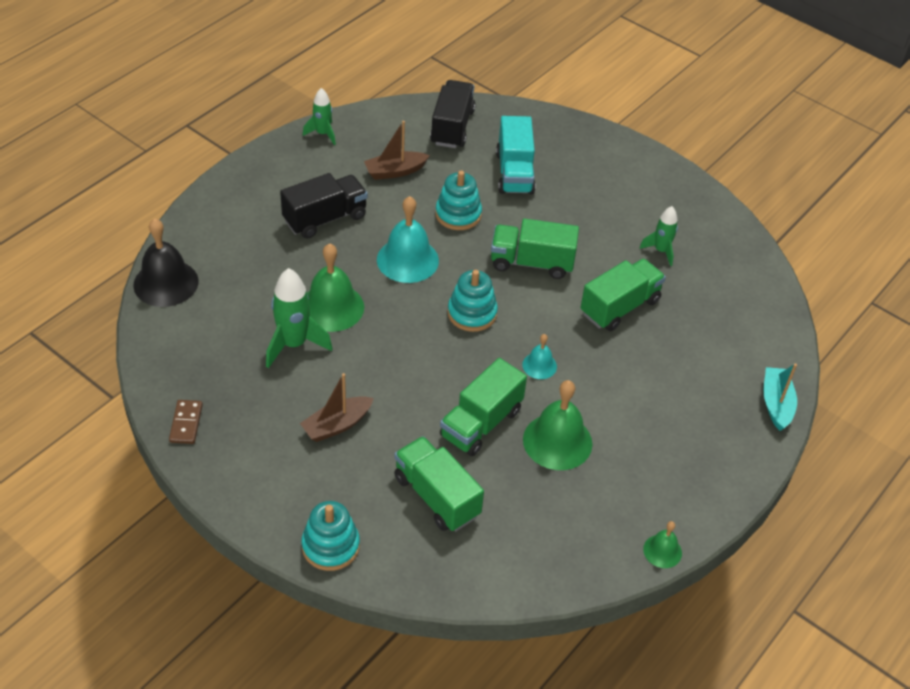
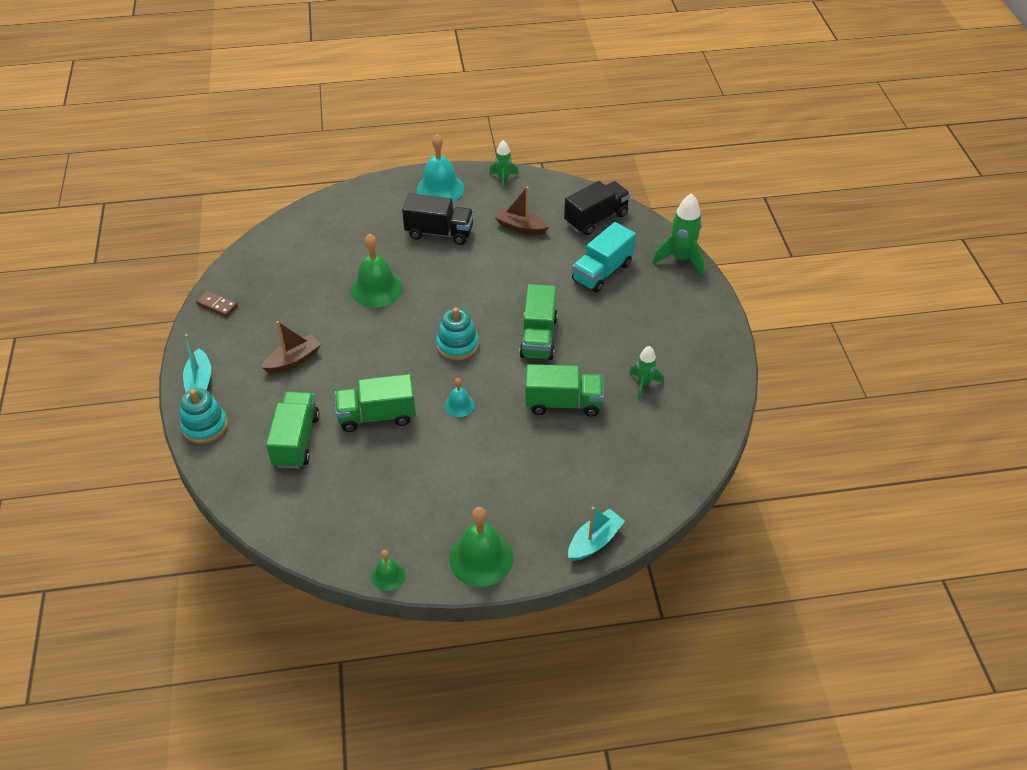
camera: 45 degrees right, 0 degrees up
(166, 283) = (302, 219): black bell -> none
(186, 423) = (217, 305): brown domino -> brown domino turned 75 degrees clockwise
(268, 509) = (199, 381): none -> turquoise boat
(294, 344) = (328, 297): green rocket -> green rocket (680, 259)
(337, 425) = (293, 360): brown boat -> brown boat turned 135 degrees clockwise
(407, 260) = (458, 287): turquoise bell -> turquoise bell (440, 189)
(458, 214) = (528, 277): turquoise stacking toy -> none
(531, 263) = (538, 337): green truck -> green truck turned 135 degrees counterclockwise
(557, 441) = (410, 459): green bell -> green bell (481, 558)

